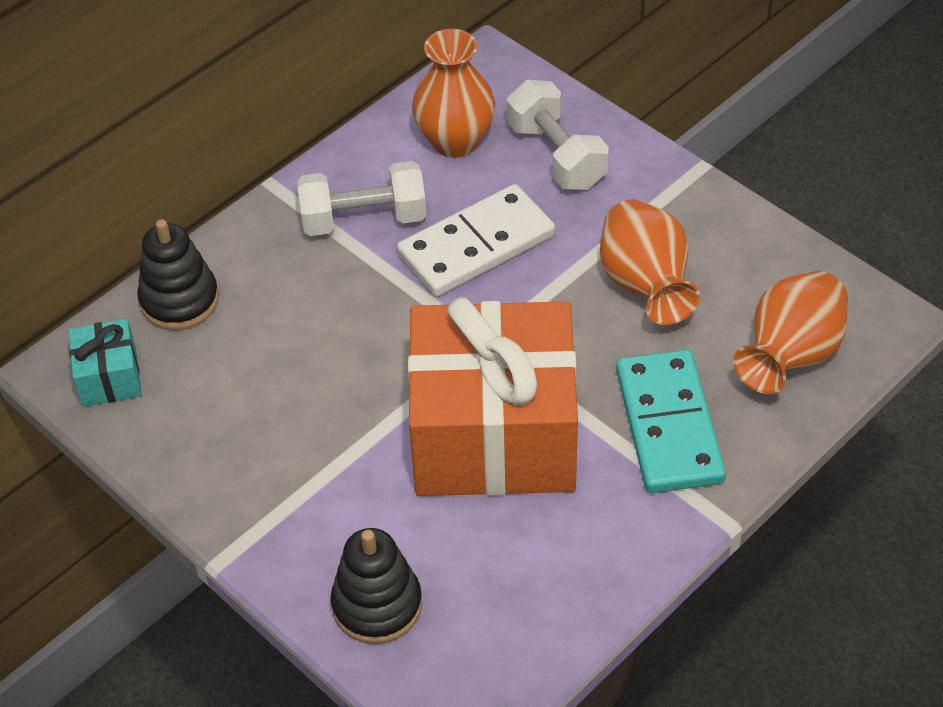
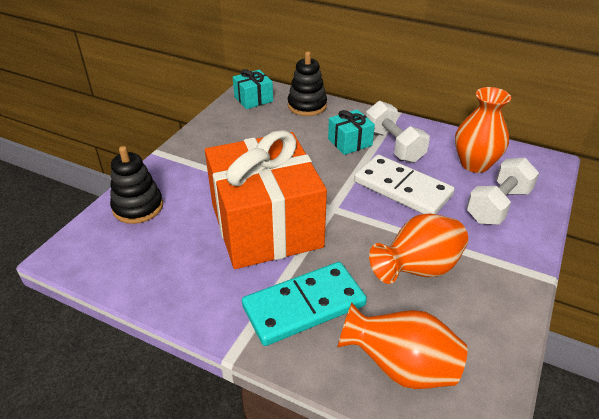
camera: 70 degrees right, 10 degrees down
(327, 272) = (350, 142): none -> turquoise gift

